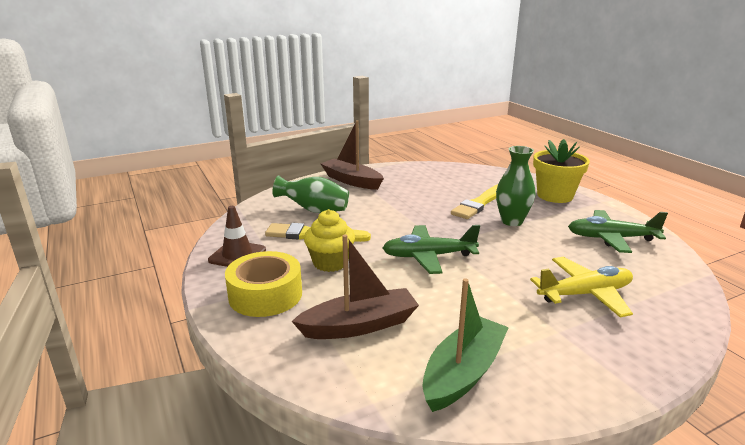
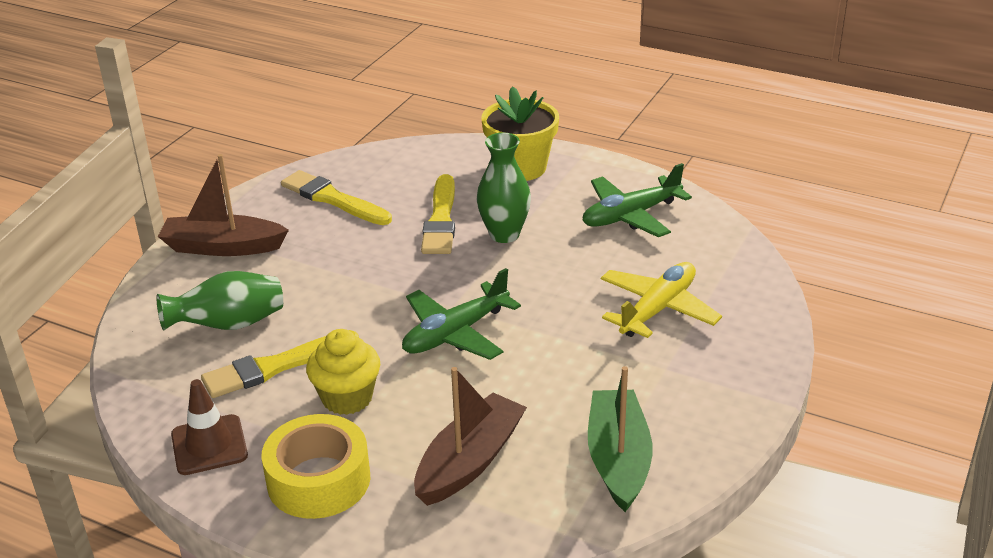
camera: 35 degrees left, 10 degrees up
(429, 179) = (333, 199): none -> yellow brush

